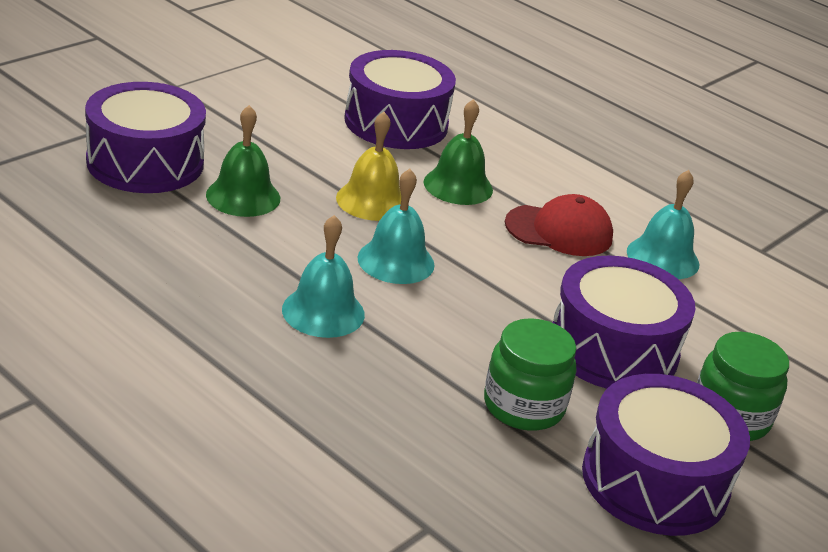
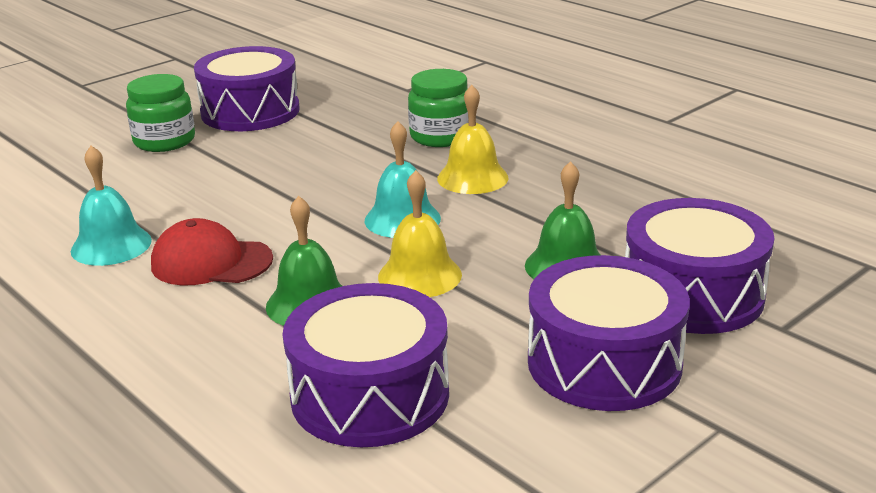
camera: 170 degrees left, 5 degrees down
(323, 311) = (472, 178): turquoise bell -> yellow bell
(523, 406) = (323, 137): green jar -> green jar (440, 136)
(613, 349) = (227, 172): purple drum -> purple drum (604, 363)

